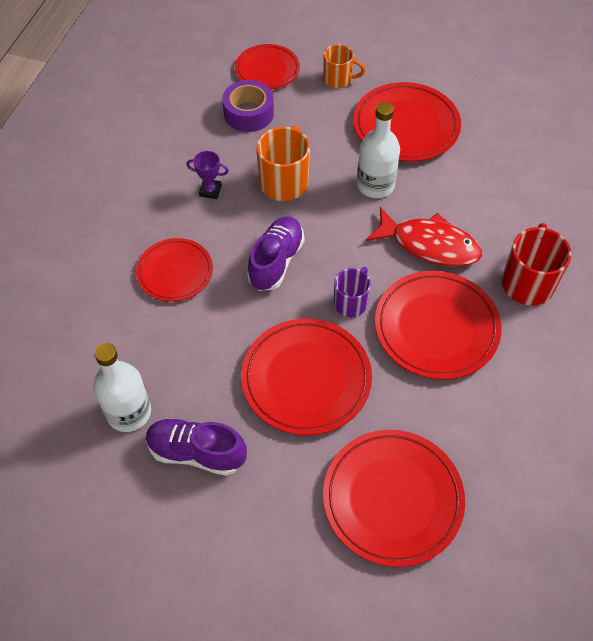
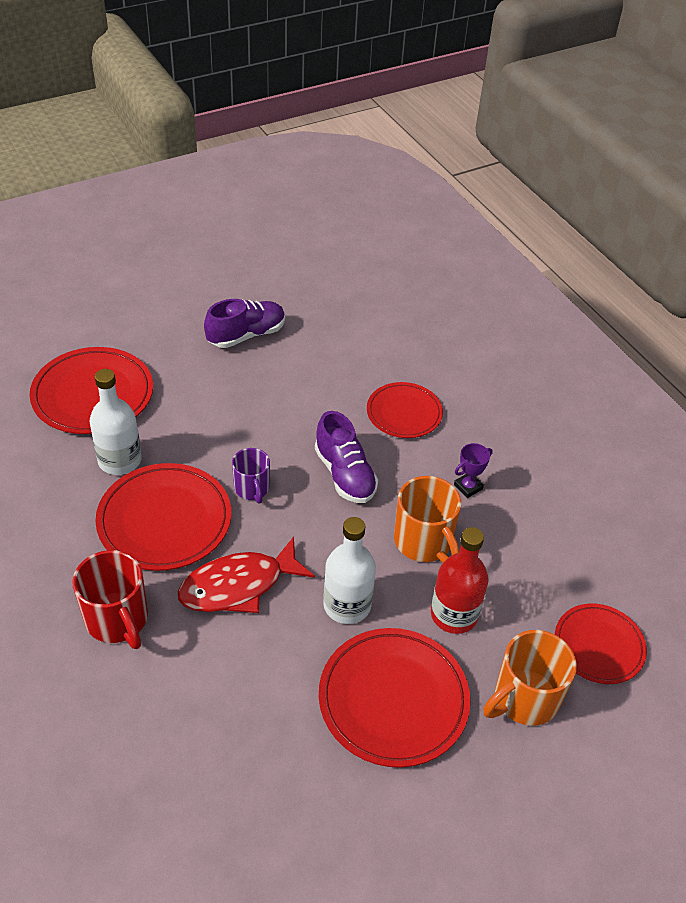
camera: 130 degrees right, 10 degrees down
(129, 412) = (314, 325): white bottle -> white bottle (120, 460)
(248, 113) = (543, 582): purple tape -> none
(306, 379) = (225, 417): red plate -> none
(321, 136) = (454, 614): none -> red bottle
(338, 79) = (524, 699): orange mug -> orange mug, size x1.59

